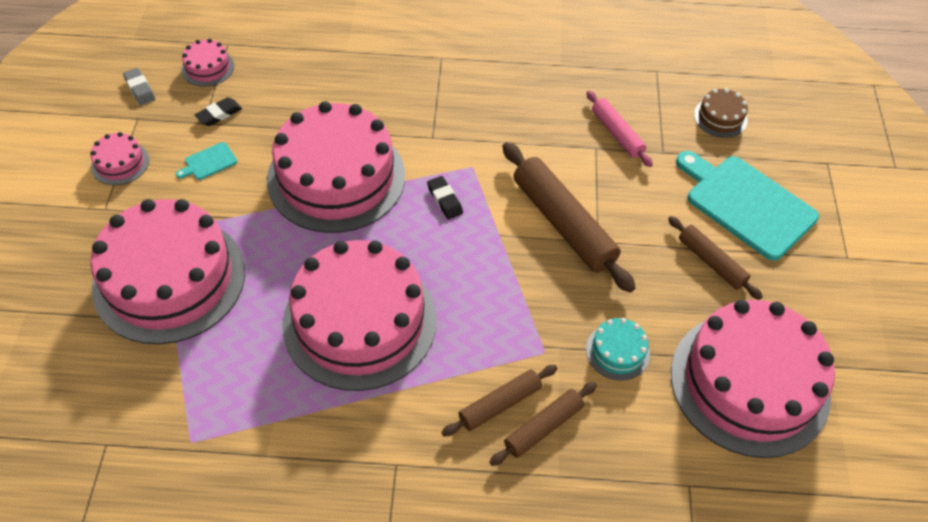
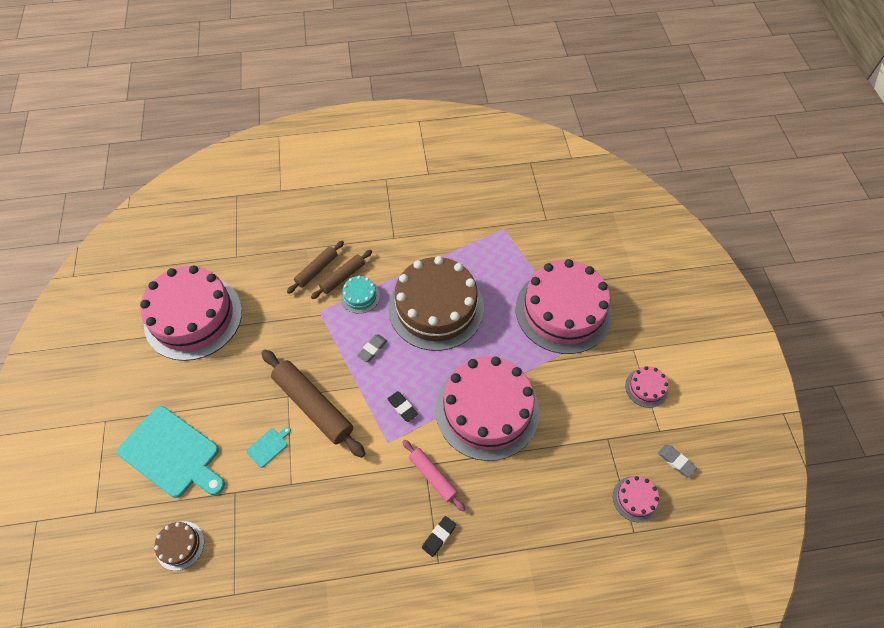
camera: 170 degrees right, 5 degrees up
(209, 162) = (584, 402): turquoise cutting board -> turquoise cutting board (268, 446)
(219, 114) = (600, 449): black eraser -> black eraser (439, 537)
(359, 321) = (436, 308): pink cake -> brown cake
(471, 279) = (372, 349): none -> grey eraser
(617, 134) = (273, 504): pink rolling pin -> pink rolling pin (433, 476)
(617, 351) = (274, 320): turquoise cake -> turquoise cake (360, 296)
(711, 262) = (207, 396): brown rolling pin -> none

